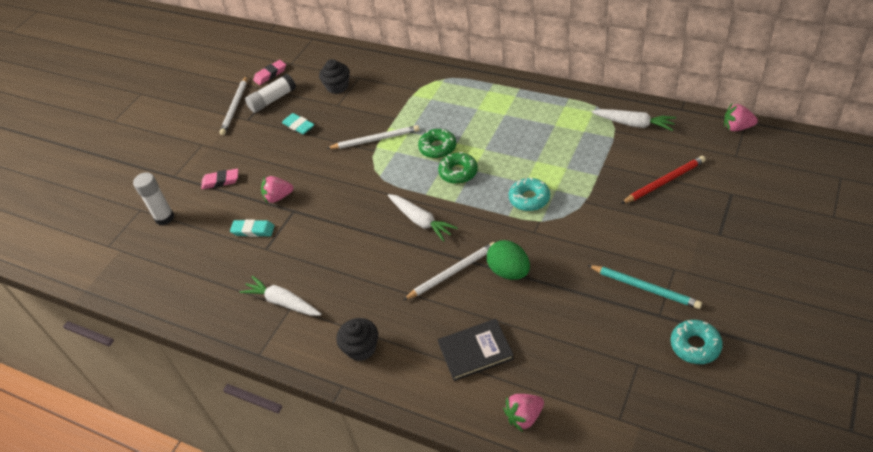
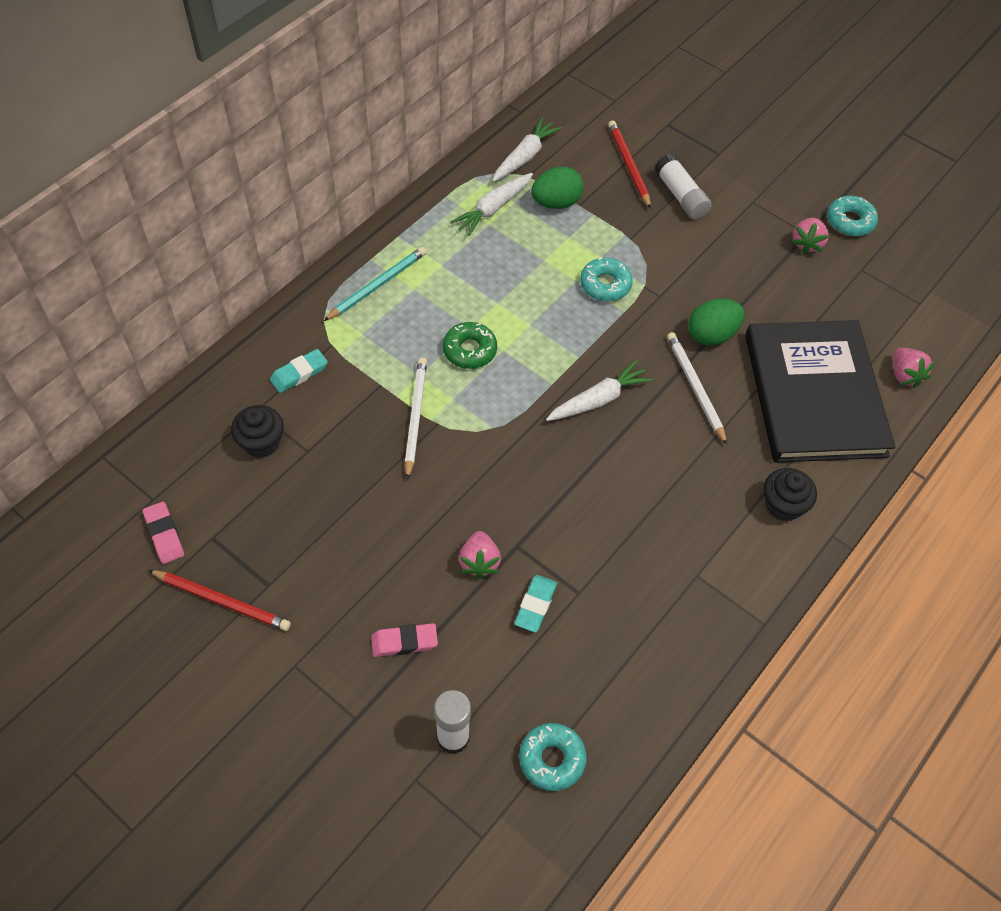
camera: 85 degrees left, 10 degrees up
(154, 264) = (552, 759): none -> turquoise donut
(221, 181) = (404, 642): pink eraser -> pink eraser turned 75 degrees clockwise
(235, 107) = (222, 601): white pencil -> red pencil
(272, 100) = (238, 540): white glue stick -> white glue stick (681, 196)
(283, 302) = (685, 583): white carrot -> white carrot (493, 209)
(298, 126) = (328, 511): turquoise eraser -> turquoise eraser (299, 373)
(458, 172) = (528, 340): green donut -> none
(475, 351) = (814, 395): black book -> black book, size x2.10
(596, 152) = (556, 203): none -> green egg
(645, 288) = (770, 231): turquoise pencil -> turquoise pencil (377, 285)
(737, 127) = (573, 83): pink strawberry -> pink strawberry (807, 244)

